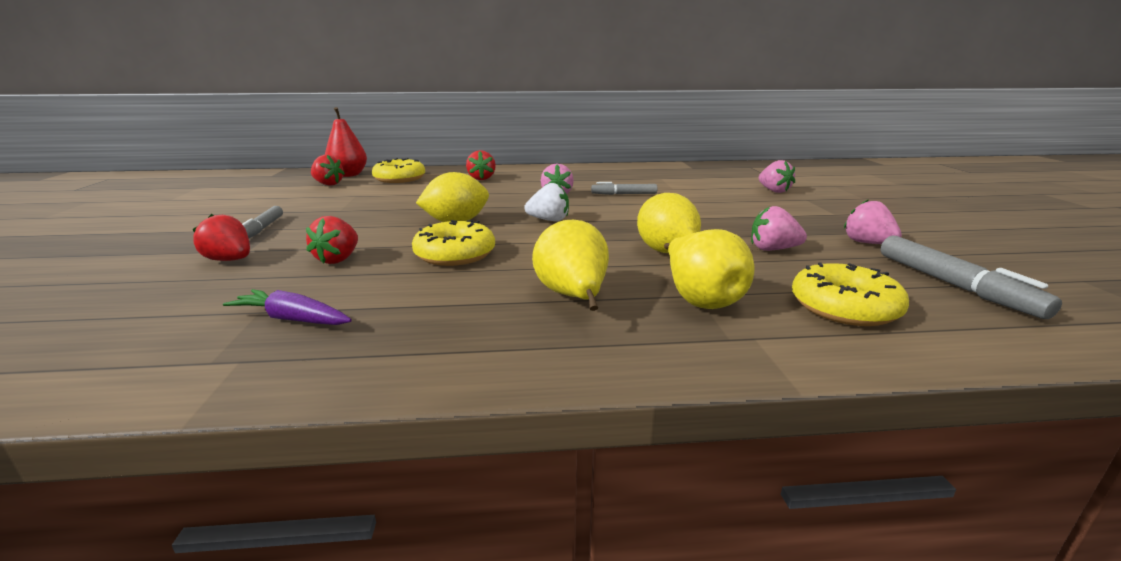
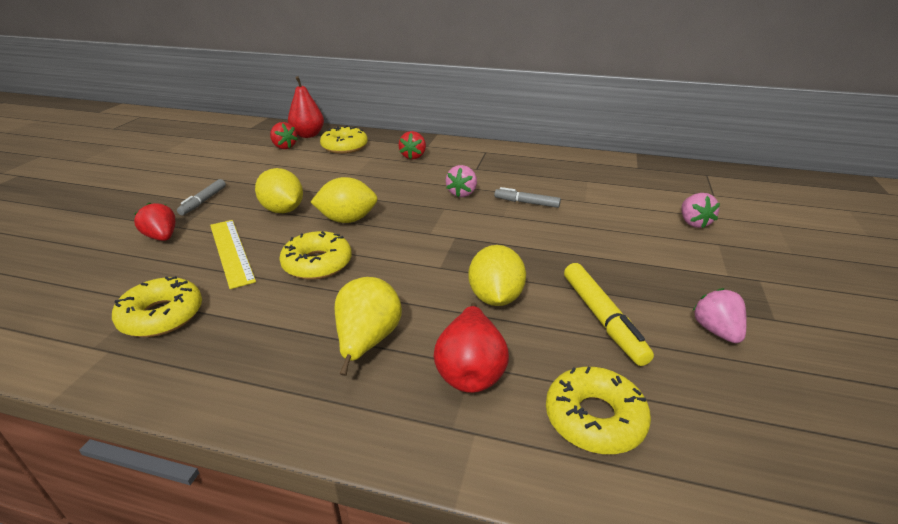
camera: 20 degrees right, 10 degrees up
(292, 319) = (162, 316): purple carrot -> yellow donut
(338, 259) = (231, 252): red strawberry -> yellow ruler
(373, 224) = (283, 210): none -> yellow lemon
(549, 220) = (426, 231): white strawberry -> none
(700, 299) = (470, 371): yellow pear -> red pear
(773, 249) = (602, 318): pink strawberry -> yellow marker
(953, 285) = (747, 419): grey marker -> none

